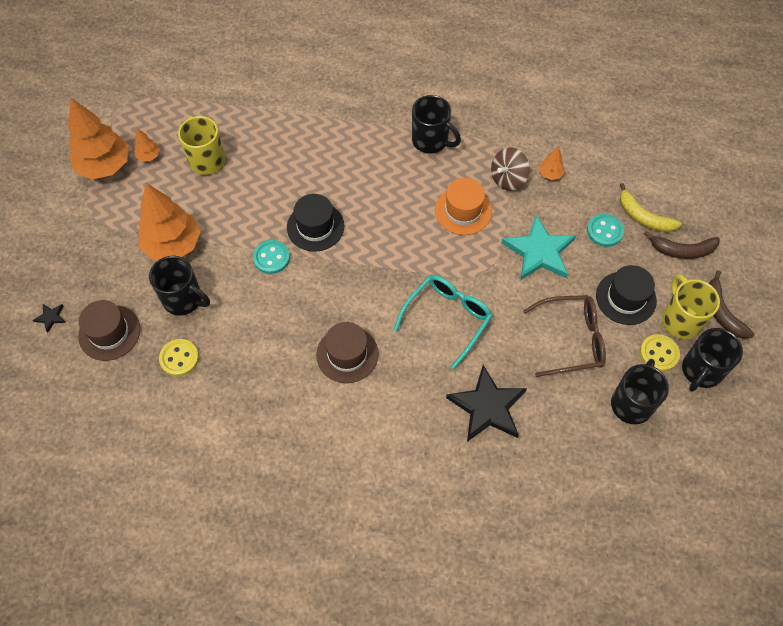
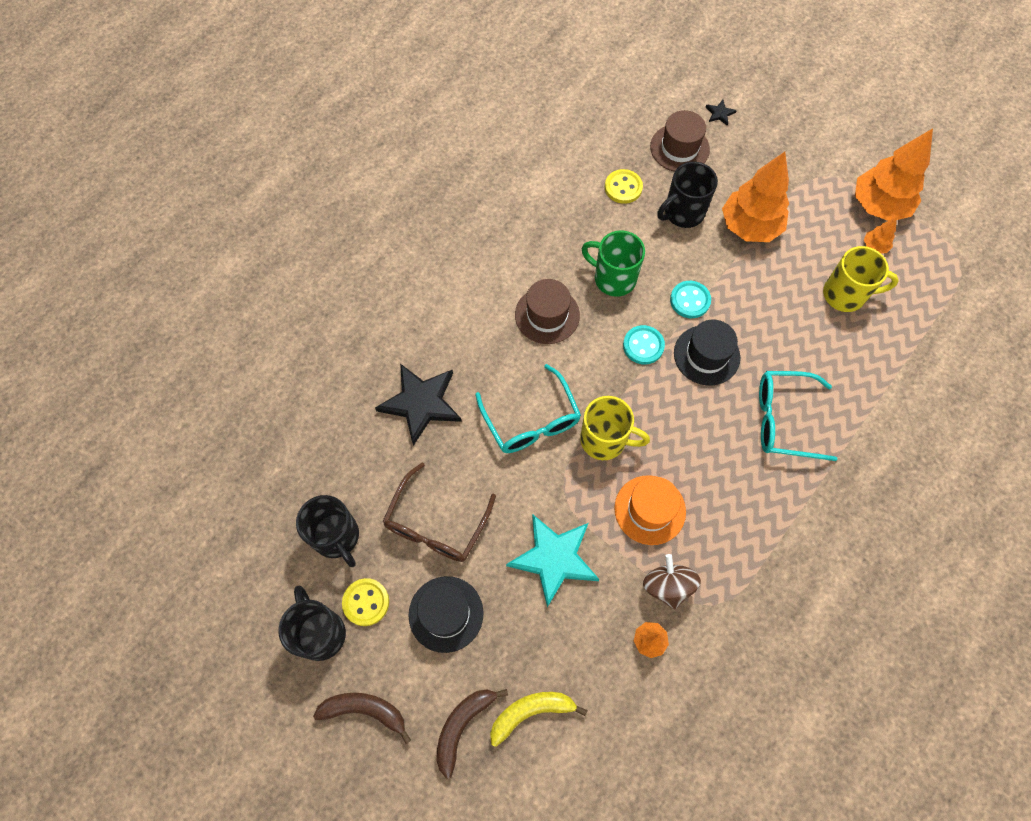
camera: 120 degrees right, 5 degrees up
(281, 322) = (613, 278): none -> green mug
(340, 160) = (783, 420): none -> turquoise glasses
(431, 141) = (765, 531): black mug -> none
(604, 231) = (538, 650): turquoise button -> turquoise button (643, 346)
(680, 320) = (385, 655): yellow mug -> yellow mug (605, 440)

